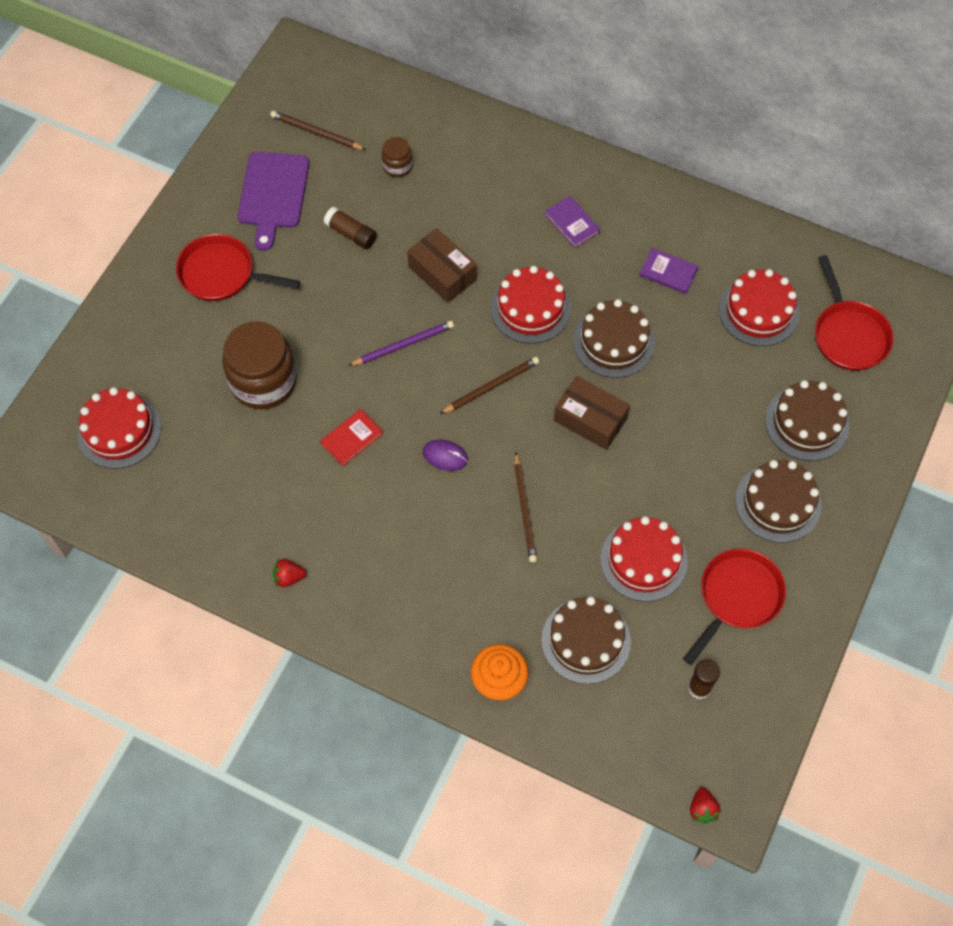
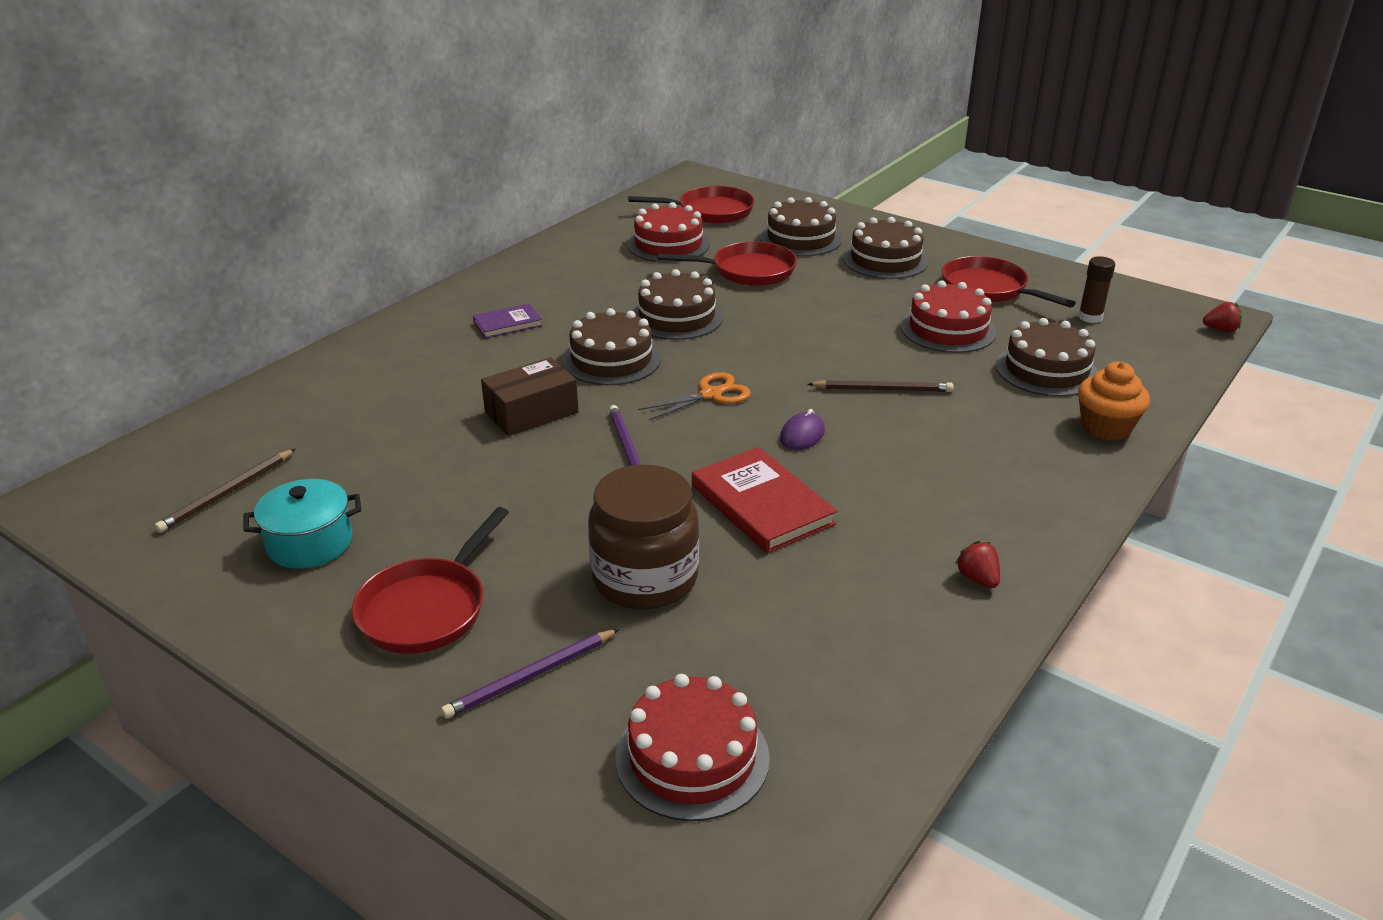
camera: 80 degrees left, 30 degrees down
(171, 340) = (530, 676): none -> purple pencil
(273, 194) = (310, 543): purple cutting board -> turquoise pot
(289, 577) = (977, 579): red strawberry -> red strawberry turned 150 degrees clockwise
(351, 234) = (427, 477): brown glue stick -> none
(352, 438) = (762, 505): red book -> red book, size x1.74
(397, 166) = (340, 430): brown jar -> none
(491, 386) = (711, 395): brown pencil -> orange scissors
(530, 308) = (611, 359): red cake -> brown cake
(590, 419) = (772, 340): brown box -> none
(668, 272) = (601, 280): purple book -> none
(719, 385) = (748, 271): none -> red pan

